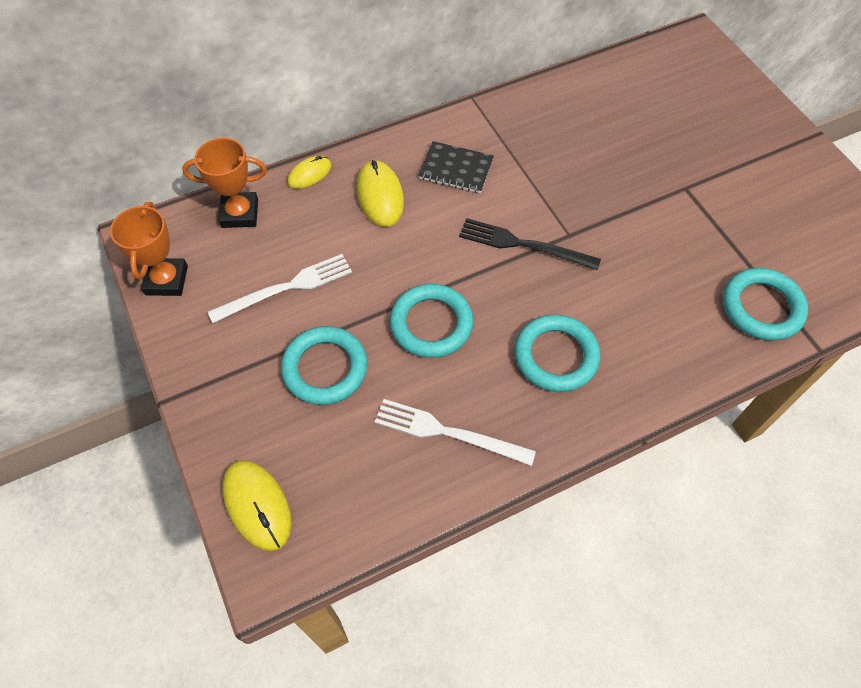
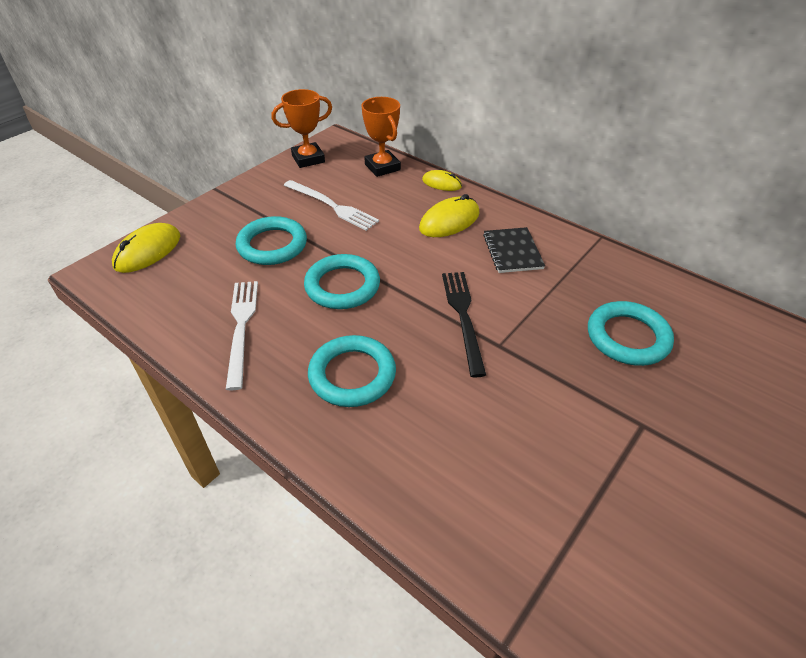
camera: 65 degrees right, 15 degrees down
(762, 307) = (526, 551): turquoise ring -> turquoise ring (627, 337)

